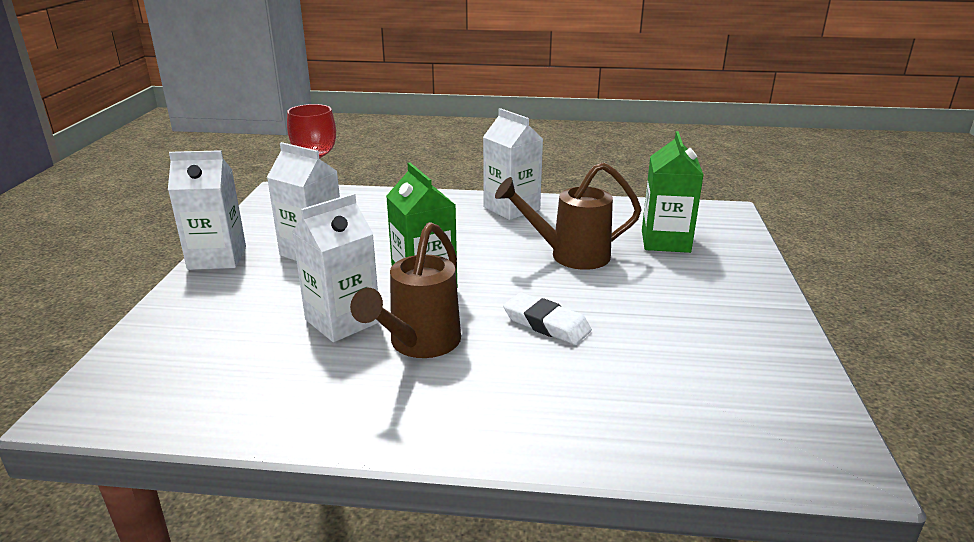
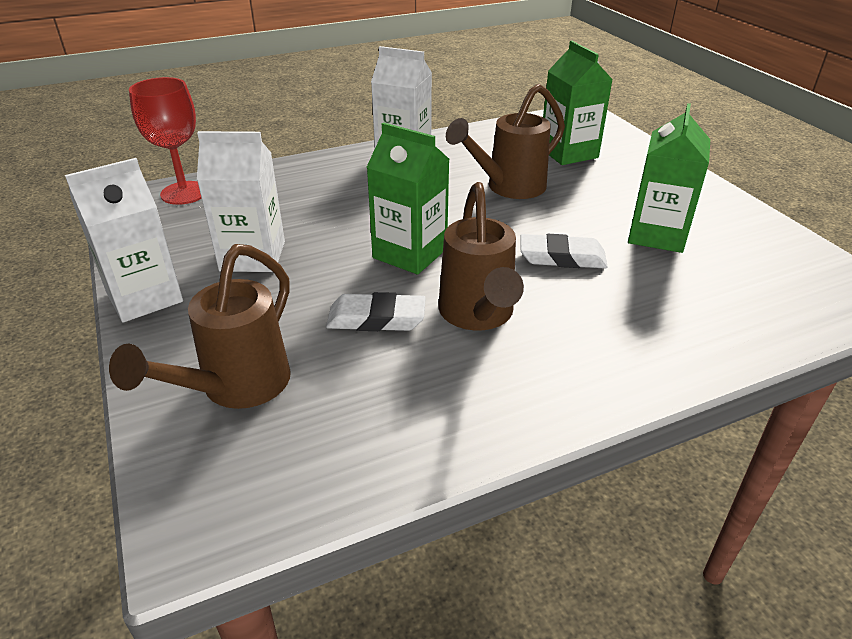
camera: 30 degrees left, 10 degrees up
(200, 334) = (235, 388): none -> brown watering can
(342, 321) = (376, 319): white carton -> white eraser
(663, 333) = (657, 235): none -> green carton

